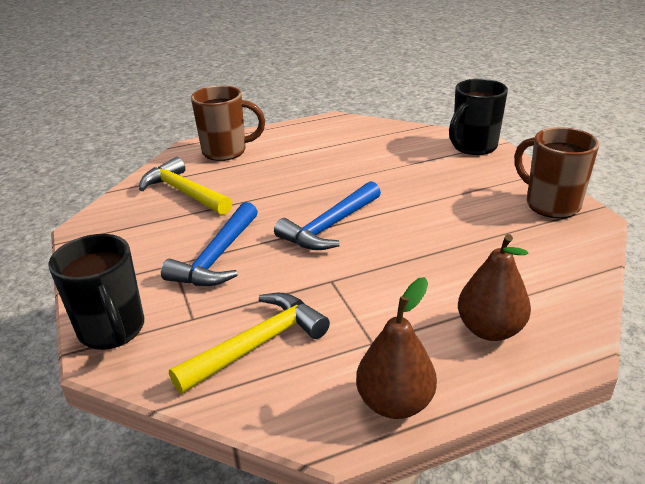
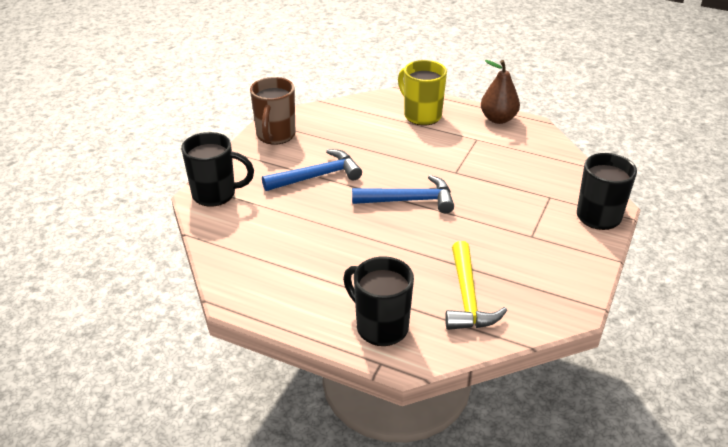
camera: 135 degrees left, 5 degrees up
(217, 257) = (500, 223): blue hammer -> blue hammer (317, 176)
(226, 151) = (380, 327): brown mug -> black mug
(257, 344) = (529, 167): yellow hammer -> none
(490, 329) = (421, 115): brown pear -> yellow mug

